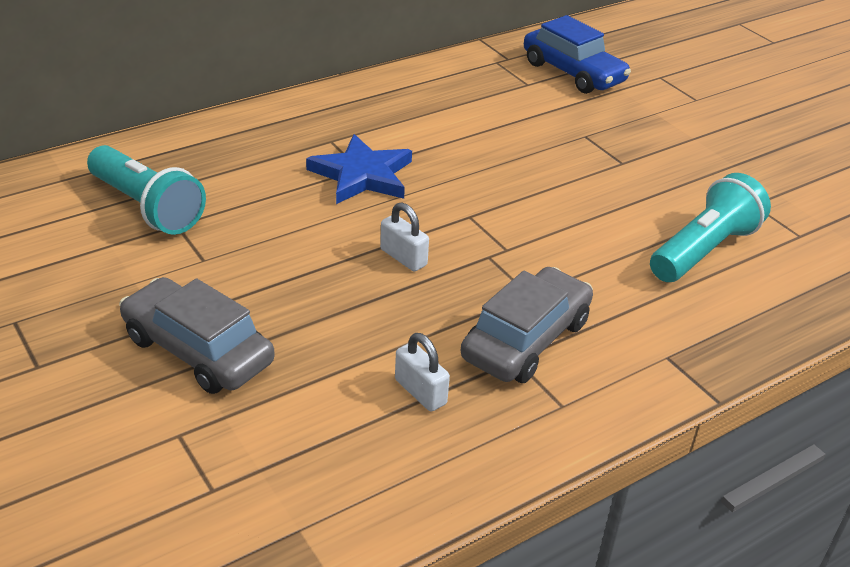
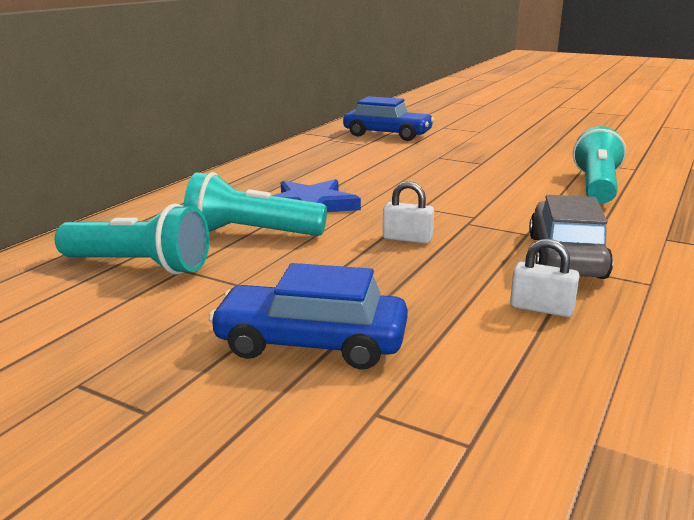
camera: 25 degrees left, 15 degrees down
(198, 350) = (311, 343): grey car -> blue car
(272, 197) = (251, 233): none -> turquoise flashlight

